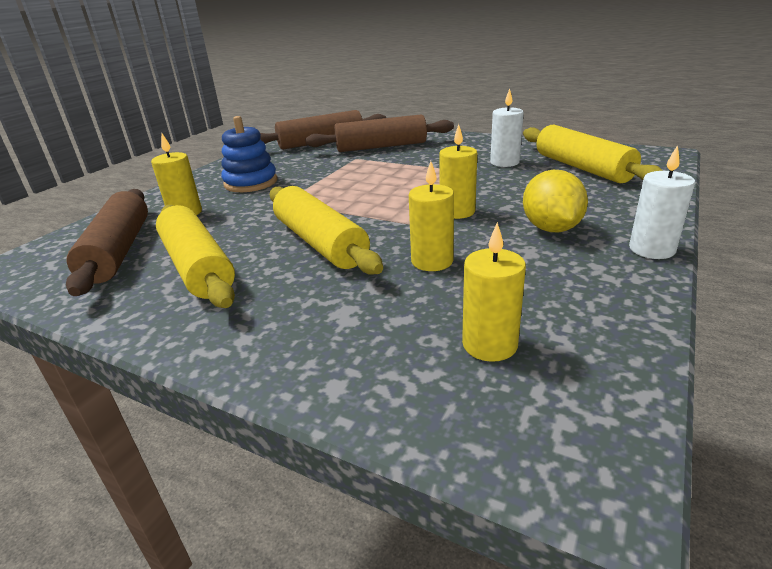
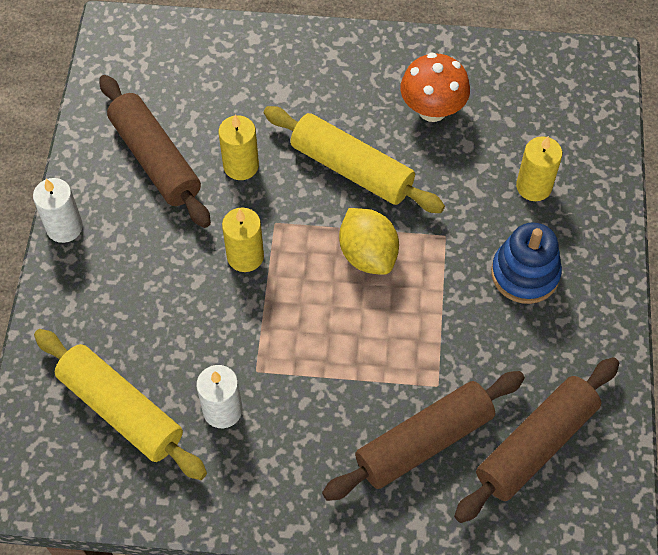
camera: 155 degrees right, 30 degrees up
(119, 251) = (527, 112): brown rolling pin -> brown rolling pin (155, 159)
(197, 267) = (432, 109): yellow rolling pin -> orange mushroom
(489, 344) = (176, 90): yellow candle -> none
(551, 228) = (149, 243): yellow lemon -> yellow lemon (368, 254)

